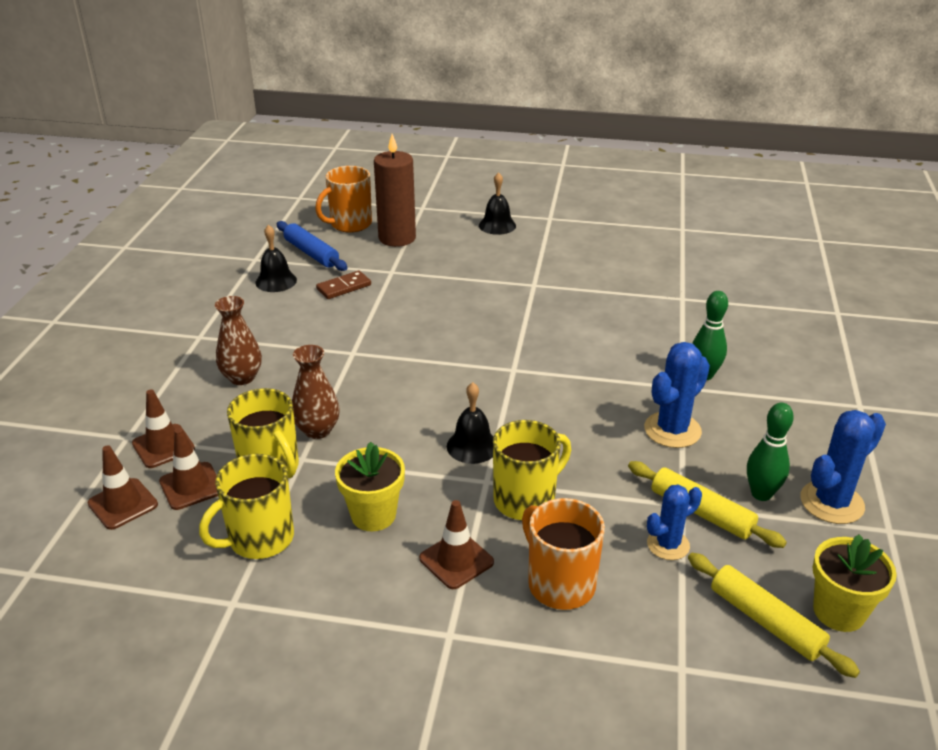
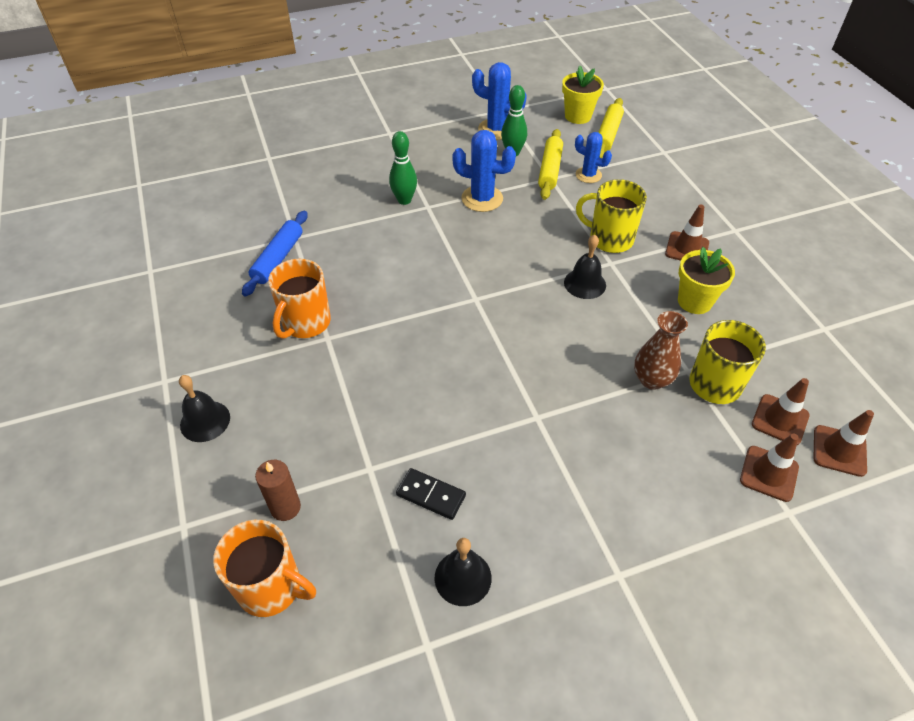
camera: 120 degrees left, 15 degrees up
(242, 377) = (642, 481): brown vase -> none
(259, 539) = (773, 346): yellow mug -> none
(311, 253) = (375, 583): blue rolling pin -> blue rolling pin (278, 258)
(344, 287) = (431, 495): brown domino -> black domino
(397, 238) = (285, 507): brown candle -> brown candle, size x0.58
(560, 584) = (658, 204): orange mug -> orange mug (305, 323)

